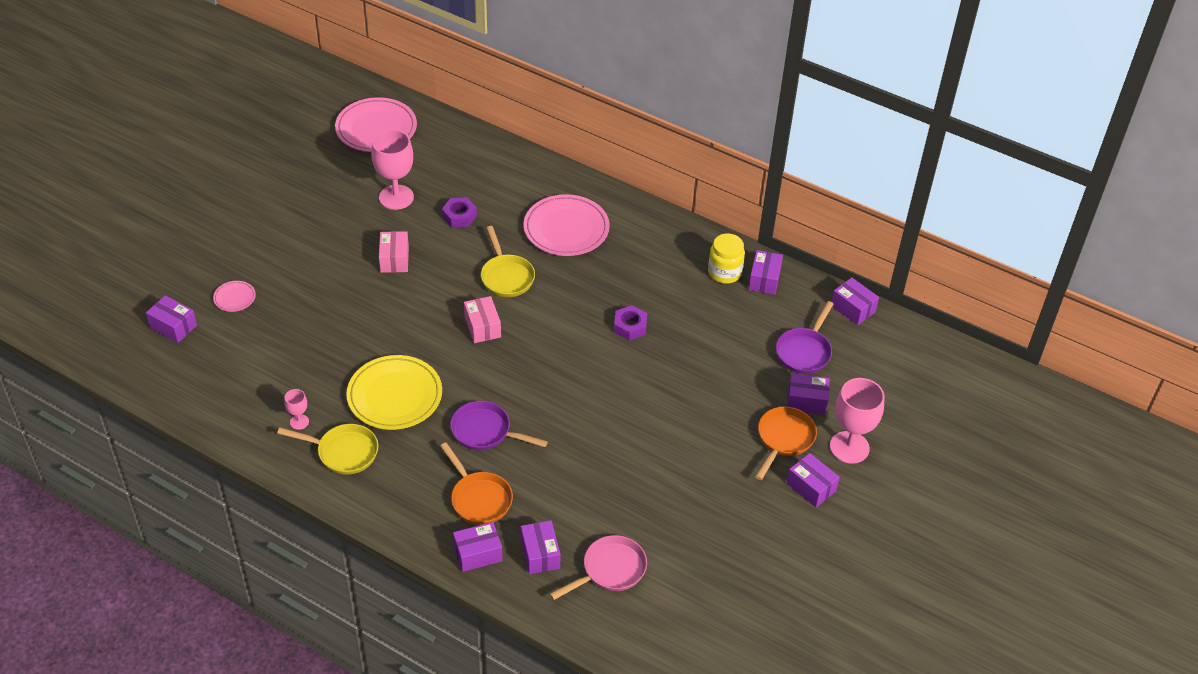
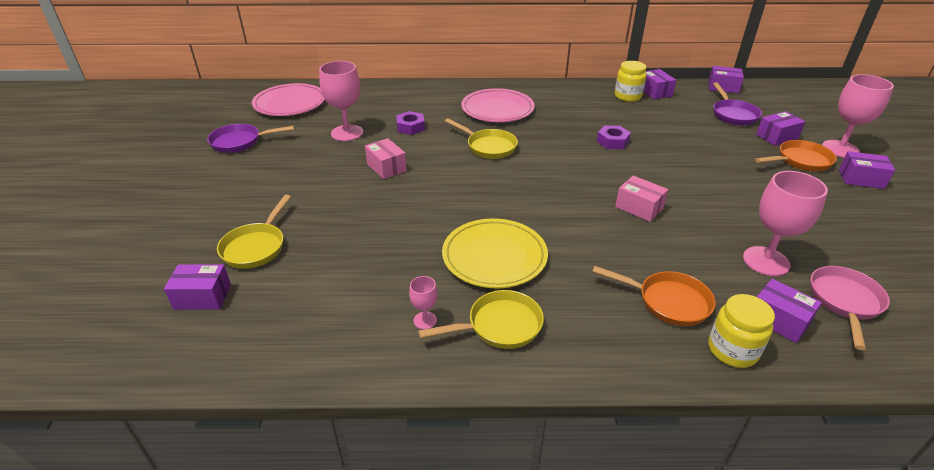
camera: 30 degrees left, 10 degrees down
(234, 298) = (256, 247): pink plate -> yellow pan
(478, 554) = (732, 350): purple box -> yellow jar
(482, 327) = (509, 181): pink box -> pink box (639, 208)
(485, 431) = (603, 248): purple pan -> purple pan (240, 142)
(598, 510) = (766, 261): none -> pink goblet
(784, 439) = (800, 161): orange pan -> orange pan turned 75 degrees clockwise

